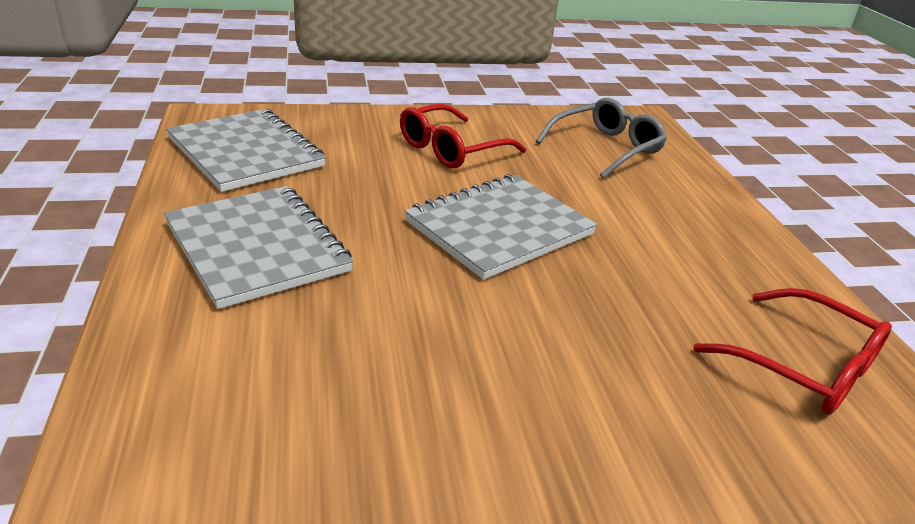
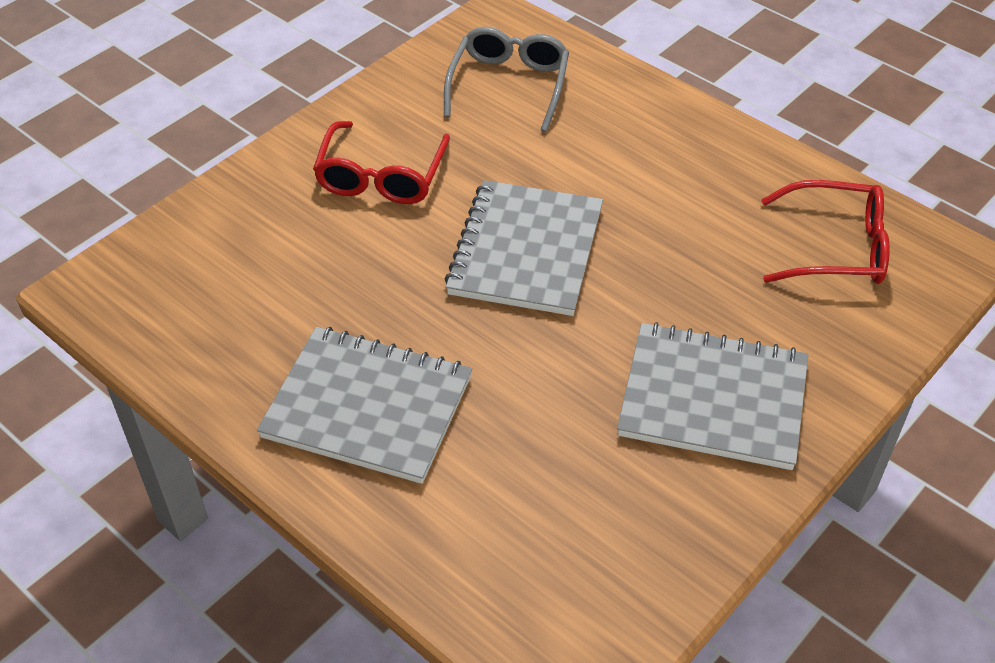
camera: 35 degrees left, 15 degrees up
(246, 153) = (203, 308): grey notebook -> grey notebook (713, 398)

